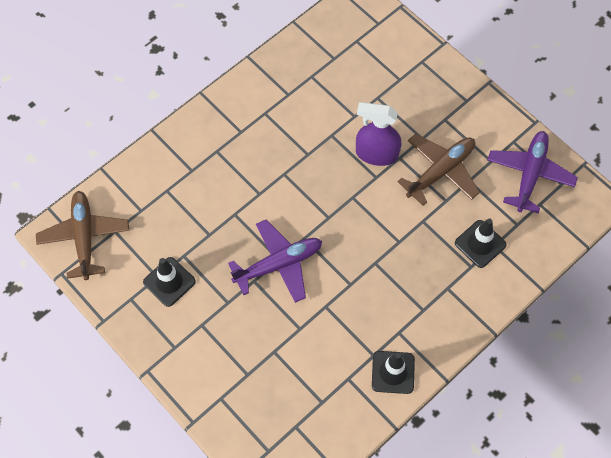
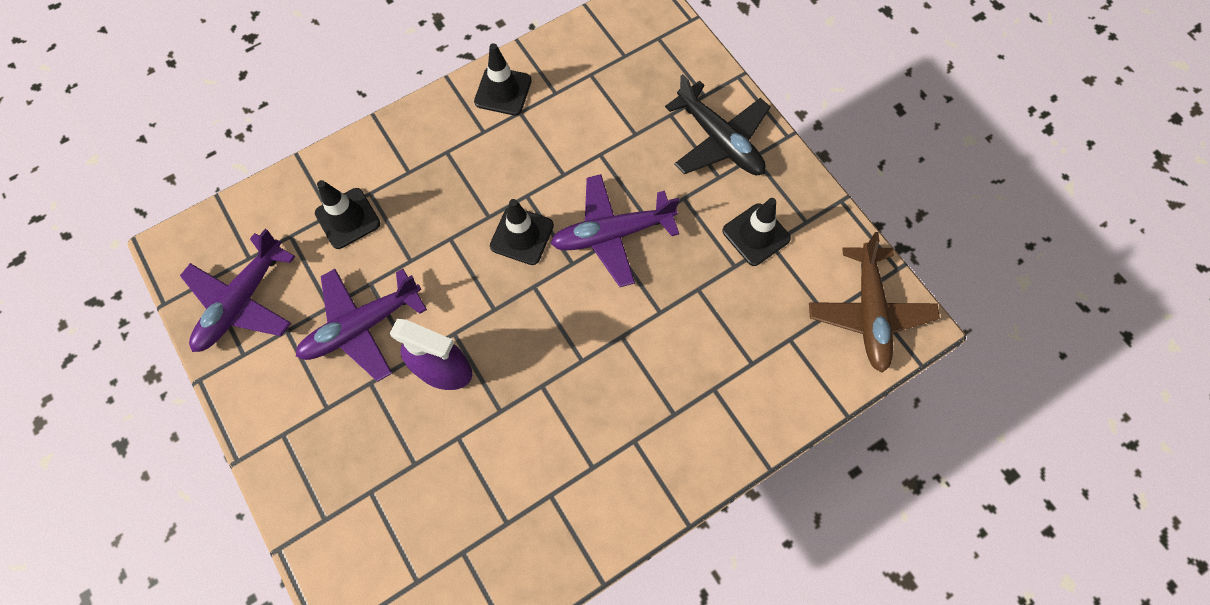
camera: 170 degrees left, 5 degrees up
(204, 357) = (719, 140): none -> black plane
(346, 252) = (522, 236): none -> black traffic cone
(440, 171) = (362, 326): brown plane -> purple plane

